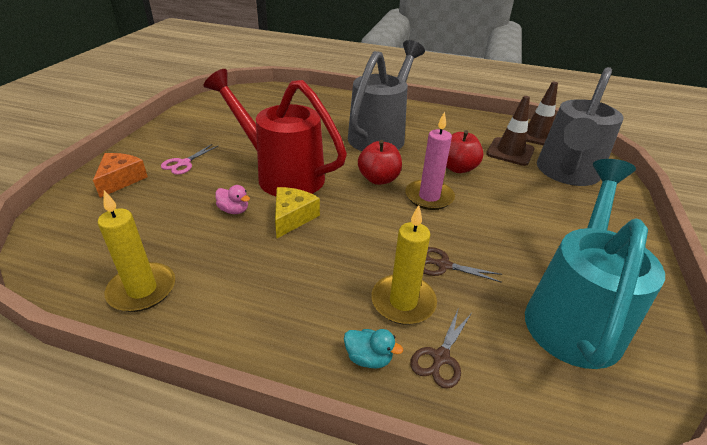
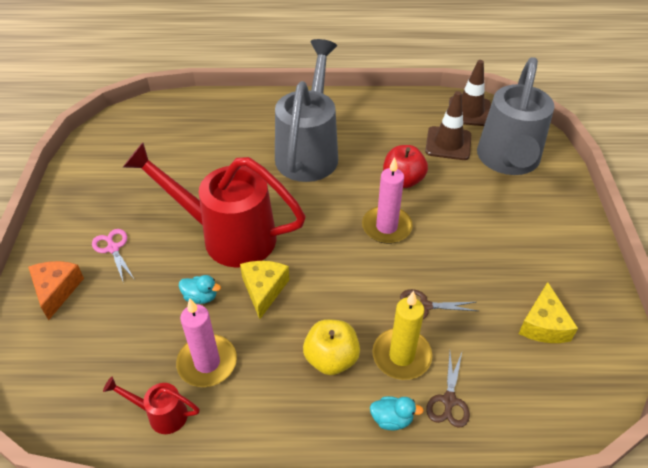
camera: 15 degrees left, 10 degrees up
(142, 290) = (161, 414): yellow candle -> red watering can
(184, 163) = (113, 248): pink scissors -> pink scissors turned 135 degrees clockwise
(209, 260) = (207, 363): none -> pink candle
(234, 210) = (201, 297): pink duck -> turquoise duck
(329, 286) = (331, 359): none -> yellow apple
(379, 179) = (329, 216): red apple -> none
(574, 313) = (543, 325): turquoise watering can -> yellow cheese

